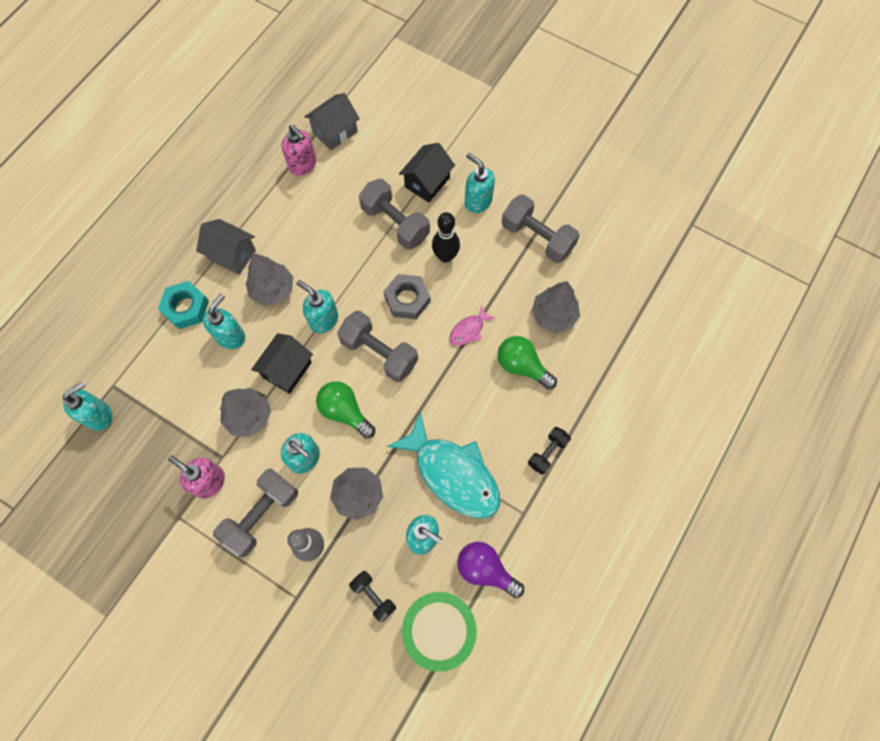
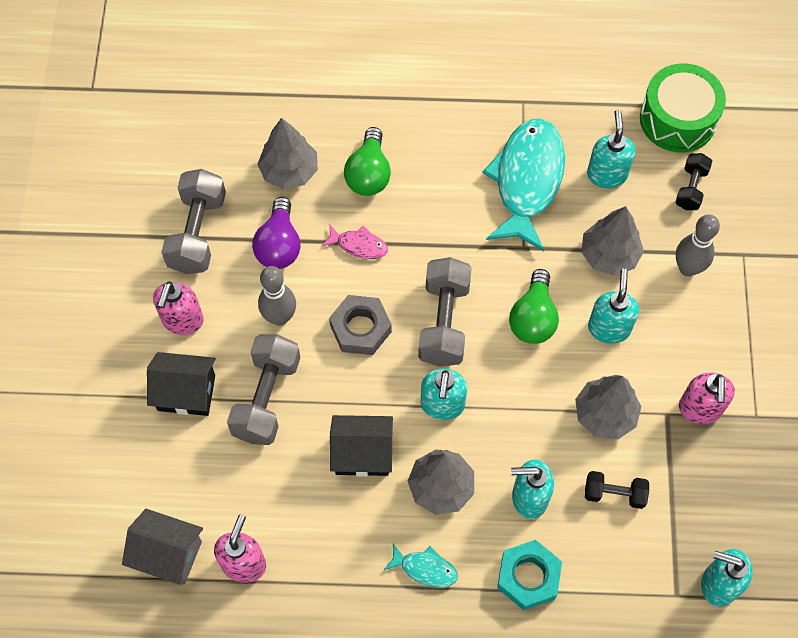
camera: 120 degrees left, 5 degrees down
(232, 255) = (425, 569): grey house -> turquoise fish
(261, 515) = (694, 335): grey dumbbell -> none
(287, 370) = (527, 407): black house -> black house (362, 453)
(445, 256) = (280, 317): black bowling pin -> grey bowling pin
(477, 201) = (182, 320): turquoise soap dispenser -> pink soap dispenser
(485, 570) = (598, 108): purple light bulb -> purple light bulb (279, 245)
(547, 453) = (448, 108): black dumbbell -> black dumbbell (614, 494)

